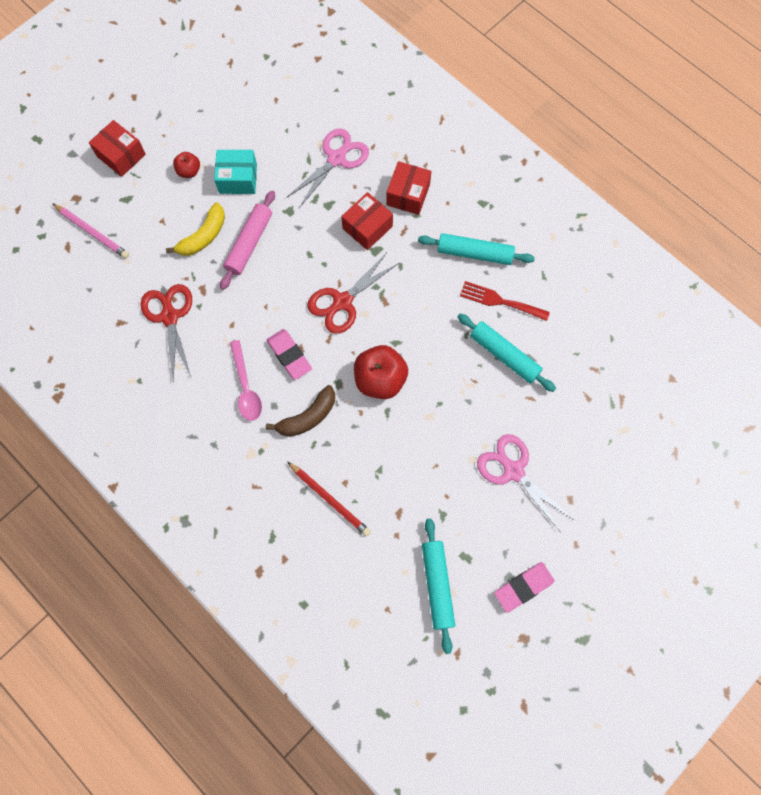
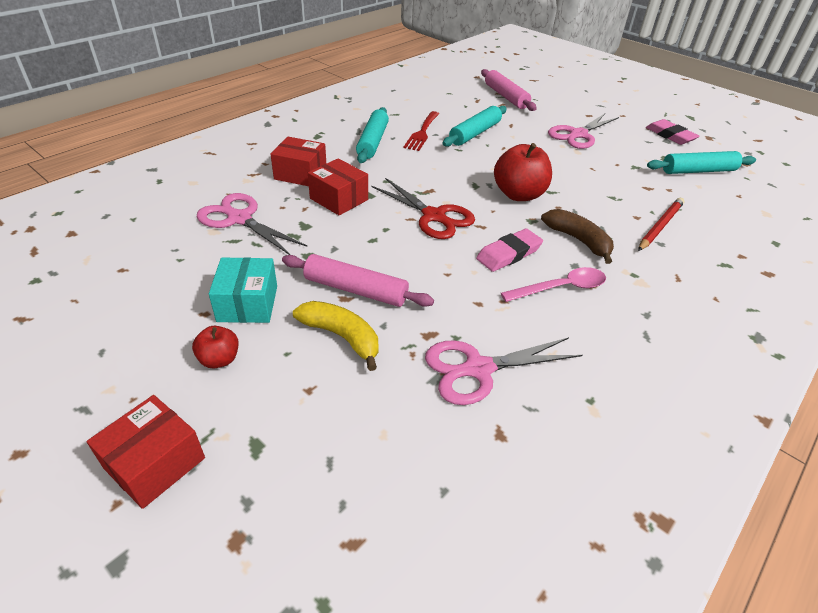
camera: 95 degrees left, 30 degrees down
(92, 232) = (322, 498): pink pencil -> none
(169, 316) = (478, 369): red scissors -> pink scissors
(610, 405) = (505, 97): none -> pink rolling pin

